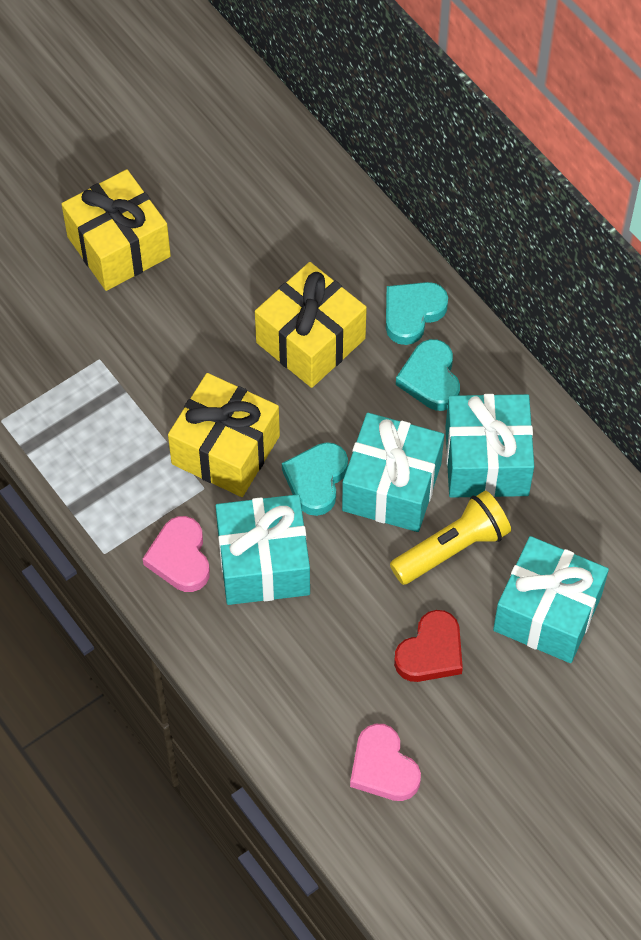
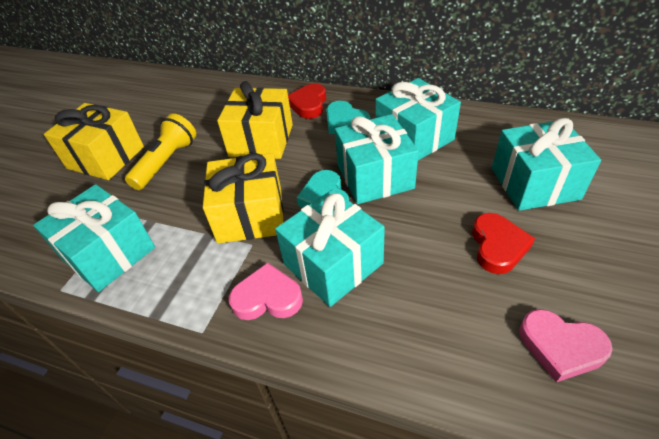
camera: 30 degrees left, 15 degrees down
(62, 404) = (109, 253): none -> turquoise gift
(180, 558) = (267, 297): pink heart -> pink heart turned 135 degrees clockwise
(412, 314) = (308, 104): turquoise heart -> red heart
(452, 548) = (443, 185): yellow flashlight -> yellow flashlight (167, 162)

